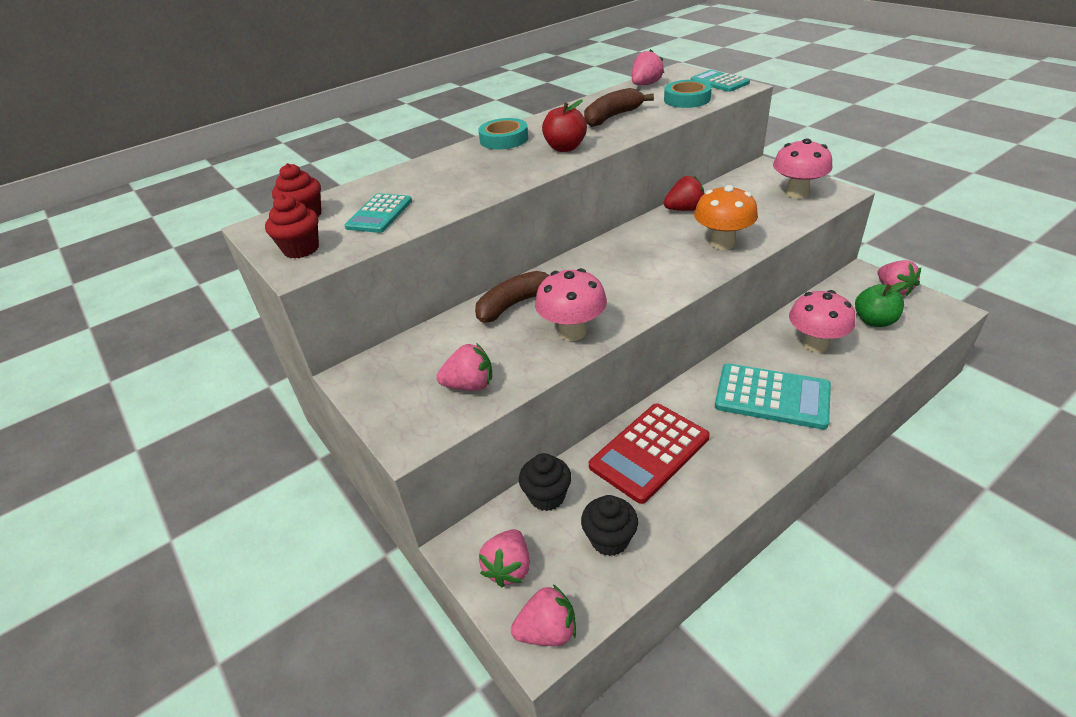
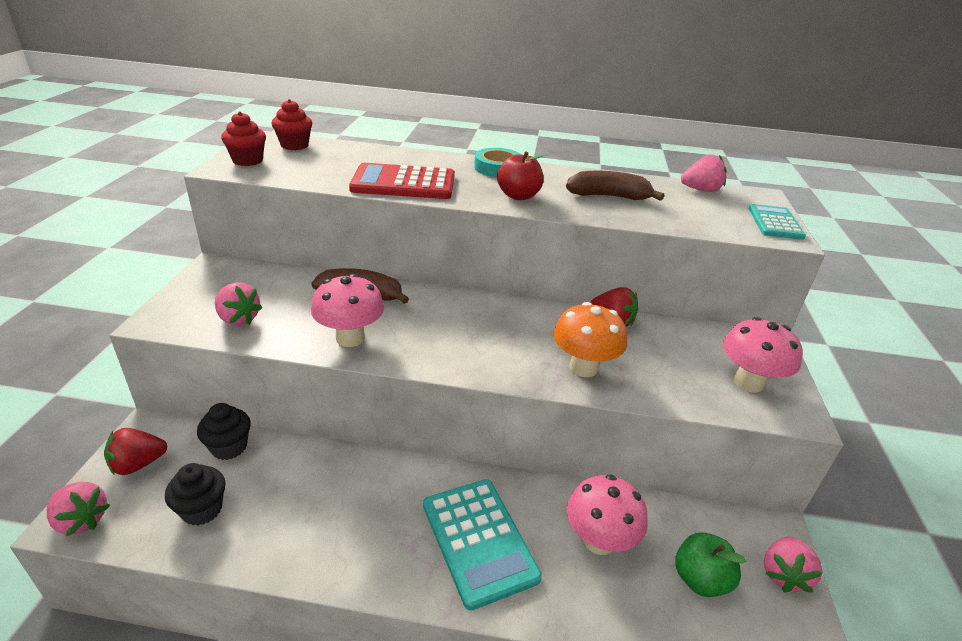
camera: 40 degrees right, 5 degrees down
(379, 214) = (322, 167): turquoise calculator -> none
(509, 568) = (138, 464): pink strawberry -> red strawberry
(649, 452) = (327, 485): red calculator -> red calculator (403, 183)
(687, 99) = (705, 218): turquoise tape -> none

